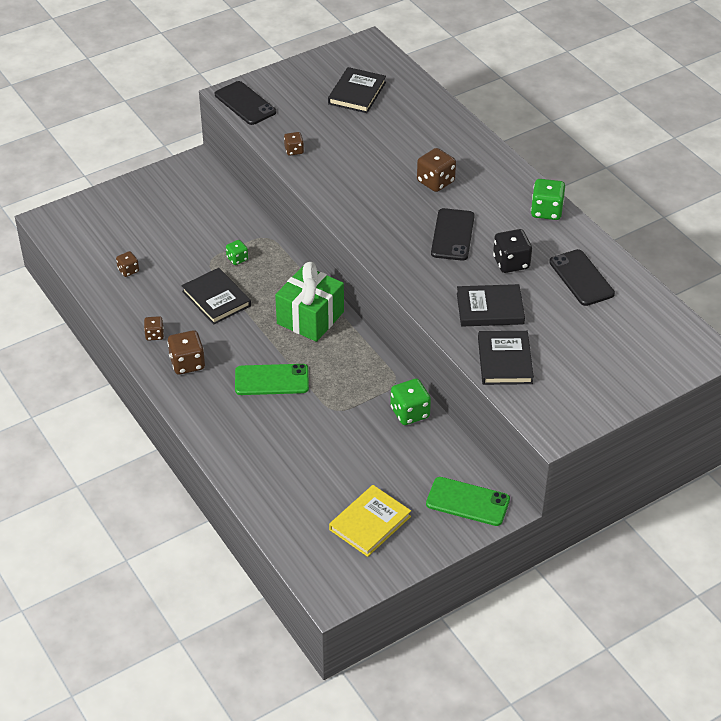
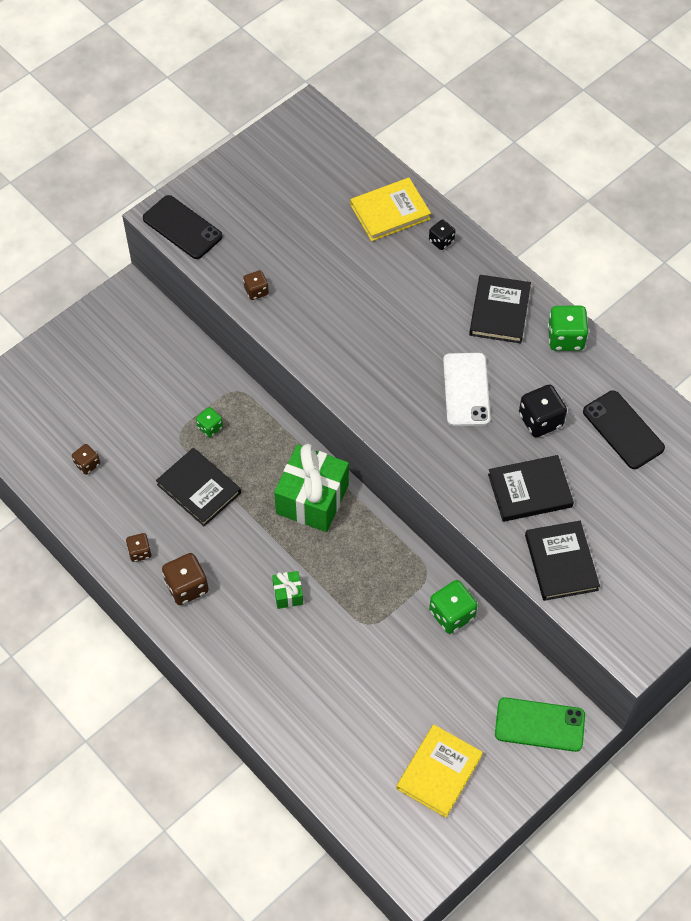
camera: 10 degrees left, 15 degrees up
(272, 380) = (288, 594): green phone -> green gift
(357, 93) = (311, 192): black book -> black book (499, 311)
(419, 113) = (390, 212): none -> yellow book
(435, 182) = (430, 313): brown dice -> none
(452, 235) = (466, 390): black phone -> white phone
(457, 136) = (441, 241): none -> black dice

